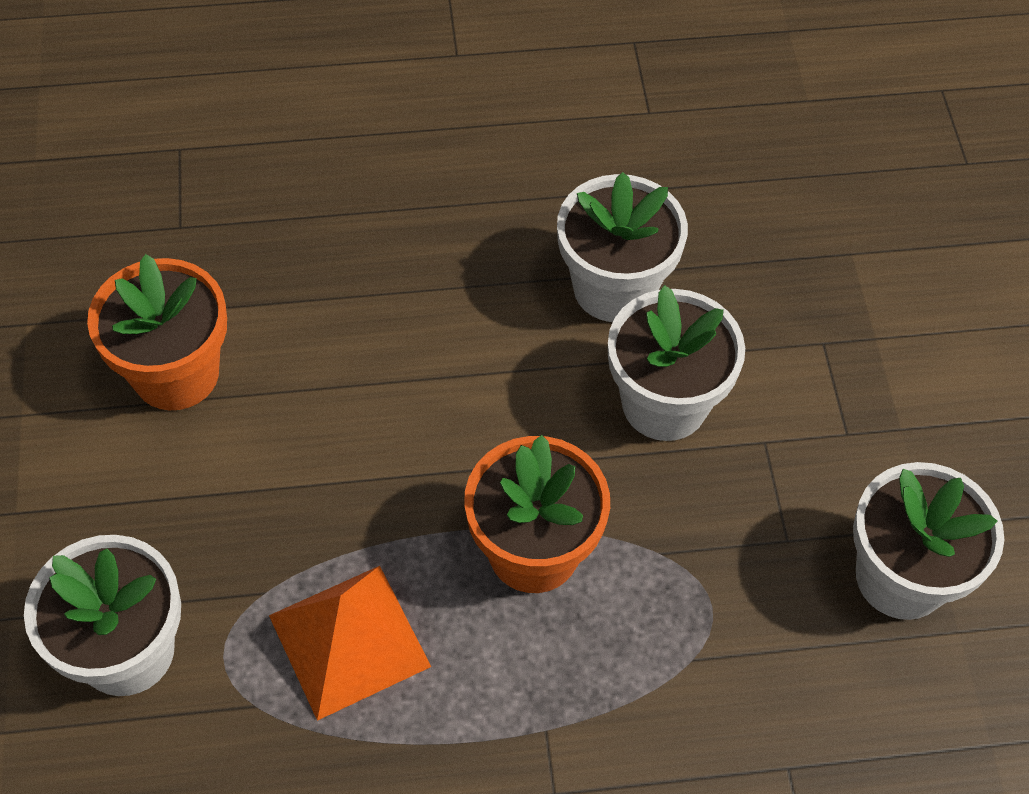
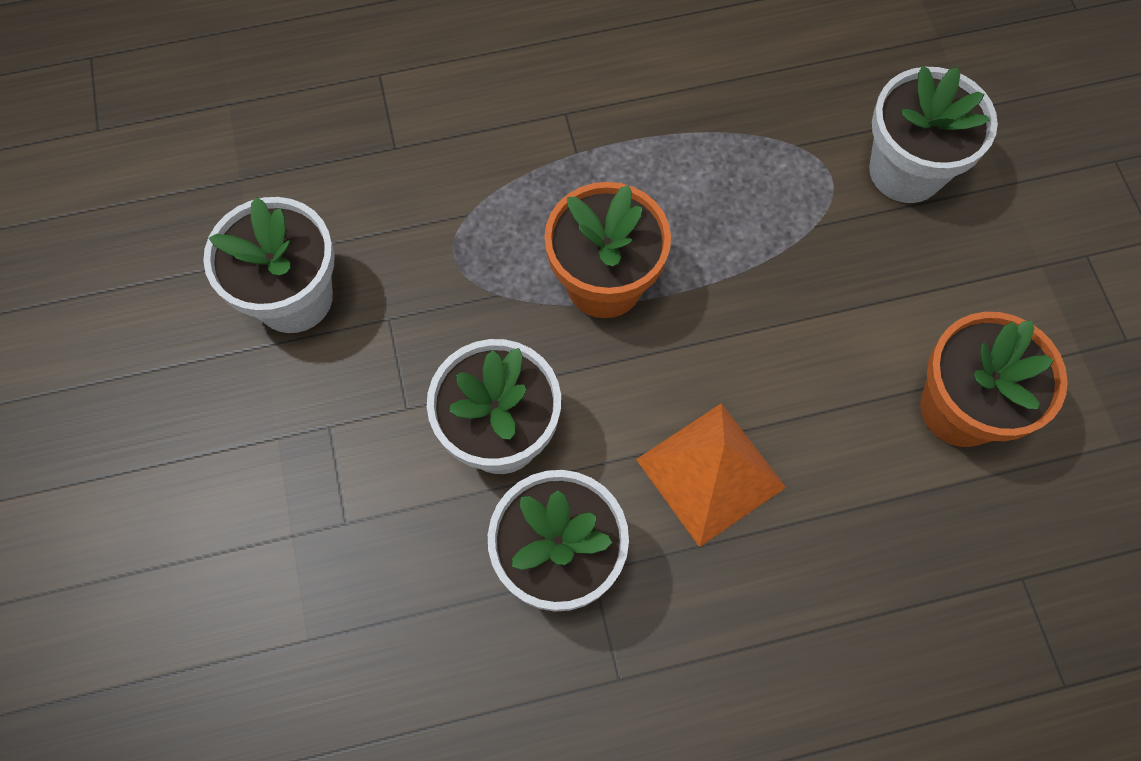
camera: 175 degrees right, 10 degrees up
(349, 640) = (738, 197): orange pyramid -> orange pyramid (710, 473)

